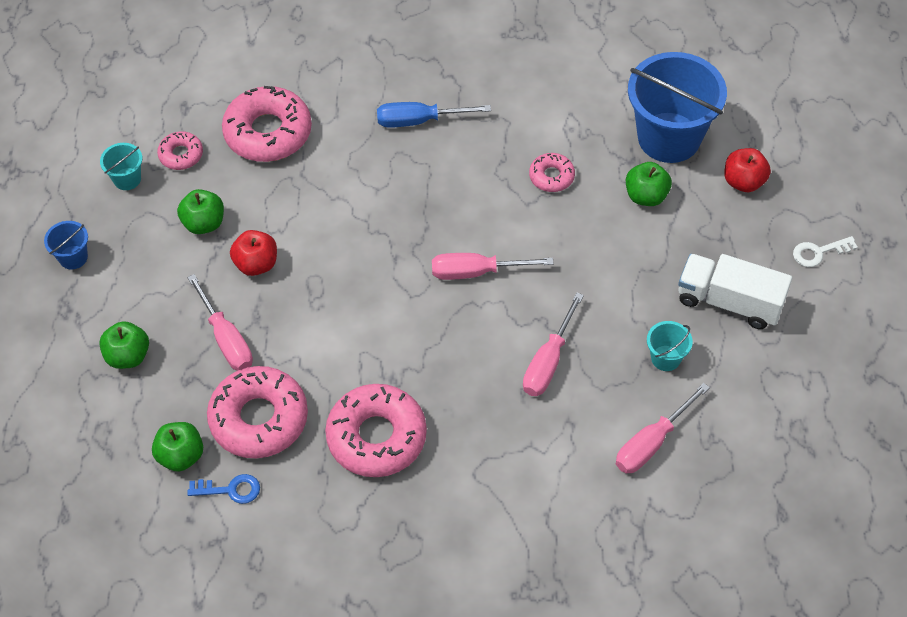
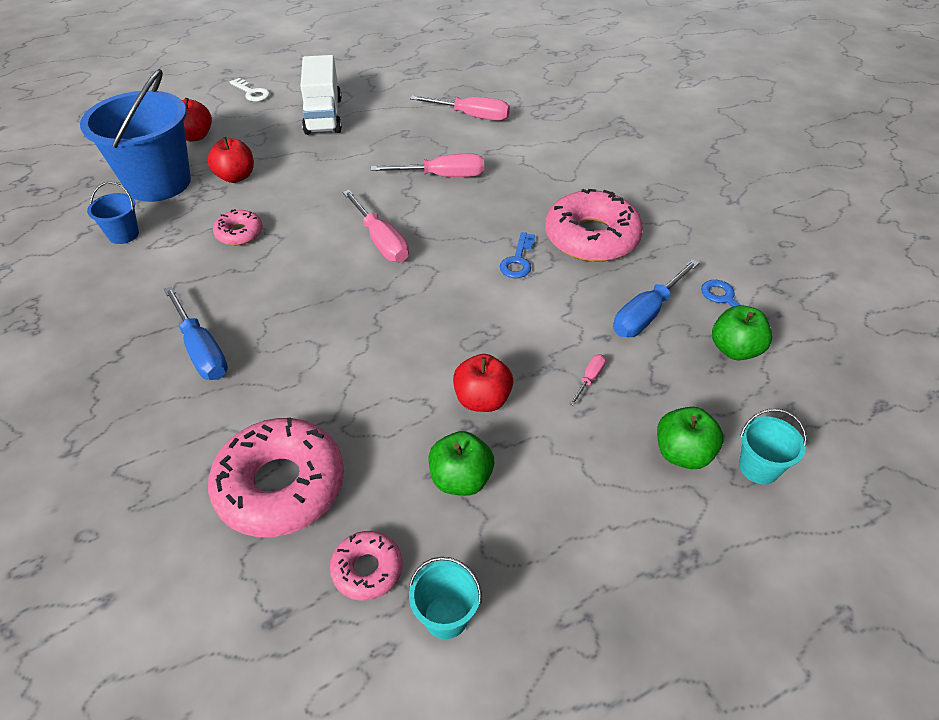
camera: 120 degrees left, 10 degrees down
(73, 257) = (612, 602): blue bucket -> blue bucket (123, 234)
(226, 339) = (589, 379): pink screwdriver -> pink screwdriver, size x0.48
(259, 419) = (646, 314): pink donut -> blue screwdriver
(384, 361) = (518, 260): none -> blue key
(646, 196) = (236, 177): green apple -> red apple
(666, 358) = (395, 128): turquoise bucket -> turquoise bucket (759, 467)

